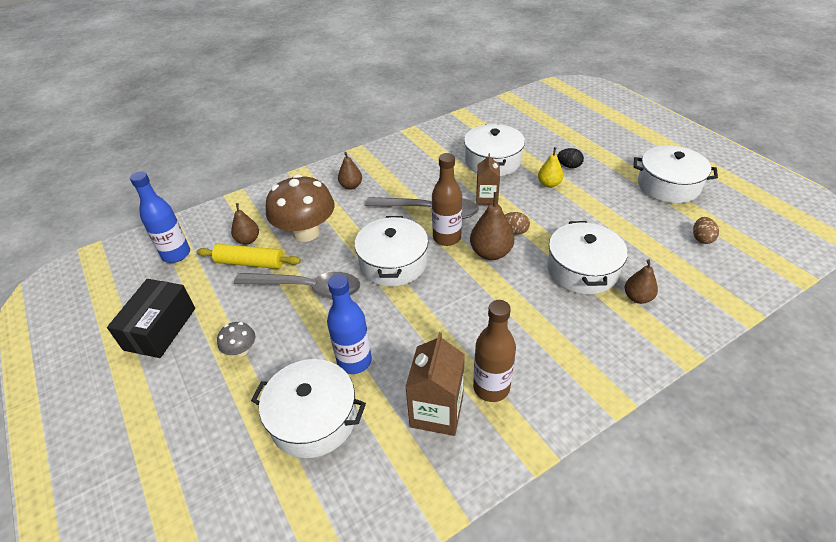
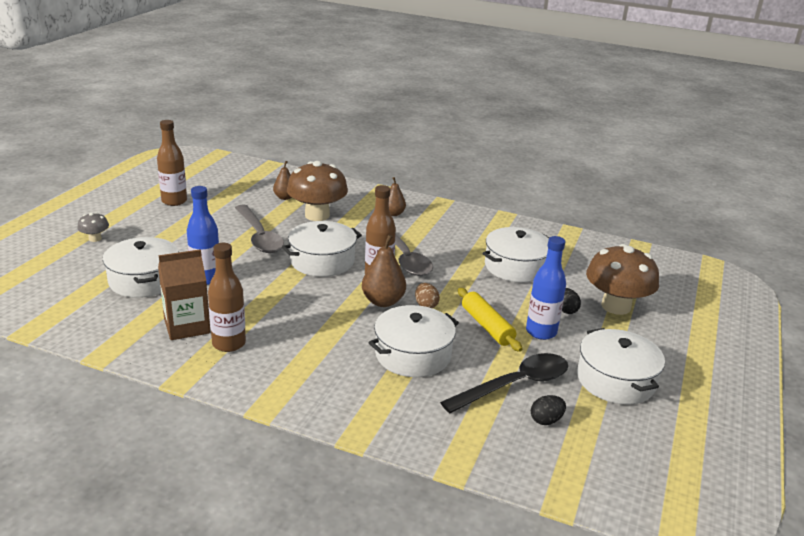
camera: 50 degrees right, 15 degrees down
(160, 329) = (174, 201): black box -> brown bottle
(176, 254) = (244, 179): blue bottle -> blue bottle (541, 332)
(241, 350) = (180, 234): grey mushroom -> grey mushroom (95, 238)
(250, 263) = (262, 207): yellow rolling pin -> yellow rolling pin (487, 326)
(487, 198) = (455, 279): brown carton -> none
(549, 184) = (520, 306): yellow pear -> none
(579, 143) = (616, 306): none -> brown mushroom
(637, 297) = (406, 395): brown pear -> none
(651, 234) = (515, 385): none -> black spoon
(701, 238) = (546, 420): brown egg -> black egg

